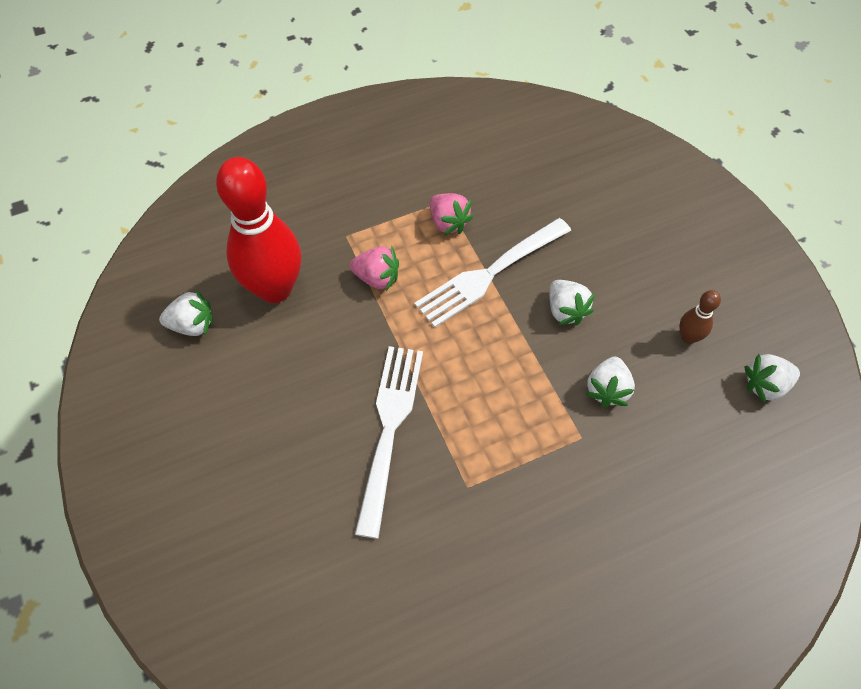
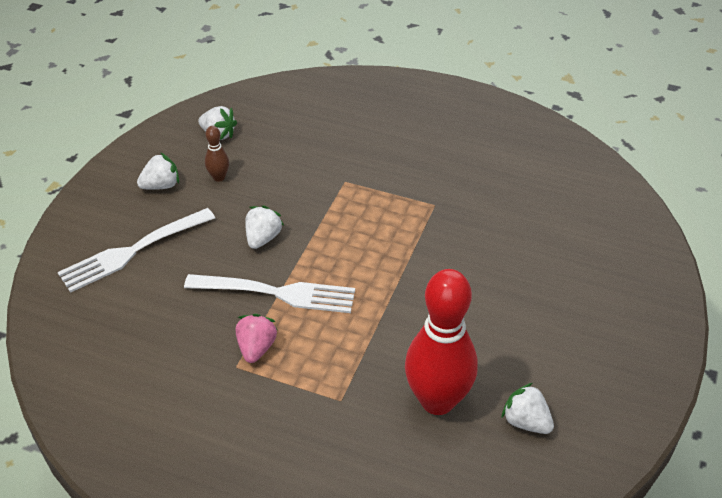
camera: 135 degrees left, 15 degrees down
(377, 278) = (354, 350): pink strawberry -> none
(389, 430) = (449, 258): white fork -> white fork (133, 250)
(607, 389) = (300, 188): white strawberry -> white strawberry (161, 186)

